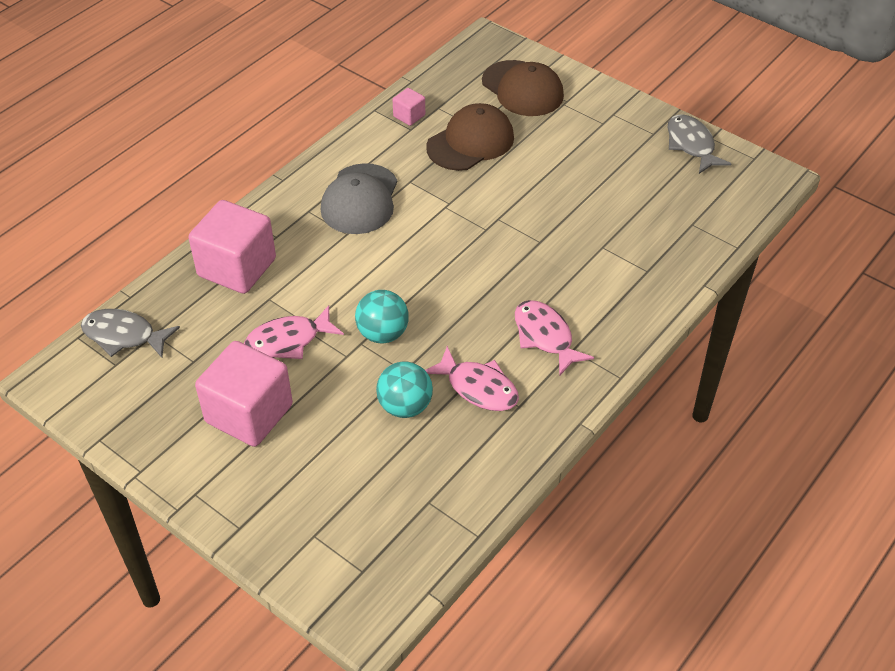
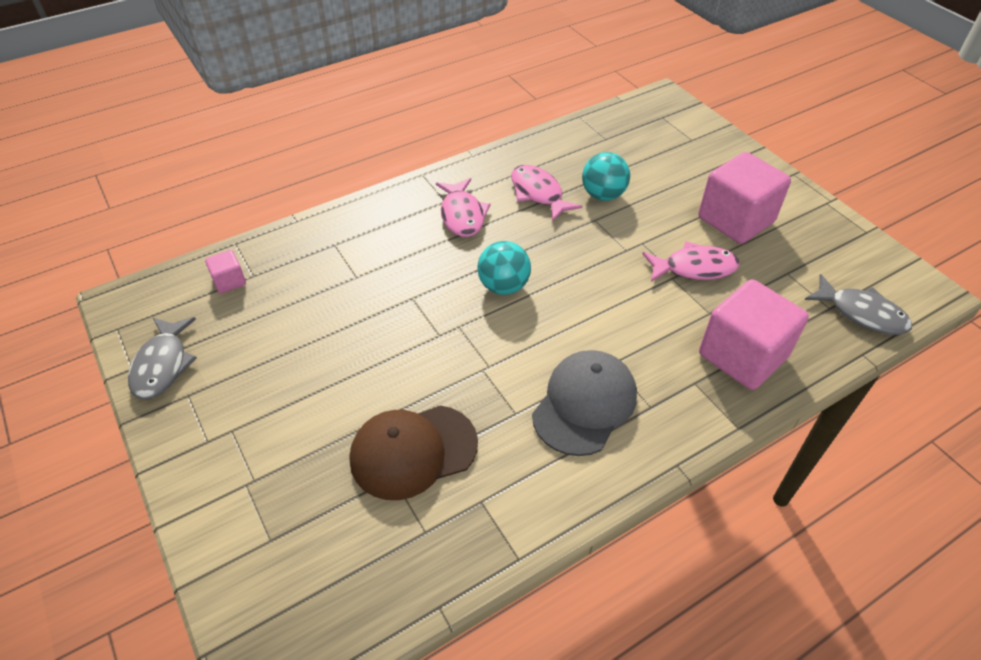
camera: 160 degrees left, 0 degrees up
(383, 333) = (604, 252): turquoise ball -> turquoise ball (503, 286)
(409, 116) = (473, 527): pink cube -> pink cube (229, 281)
(522, 89) = (287, 529): brown cap -> none

